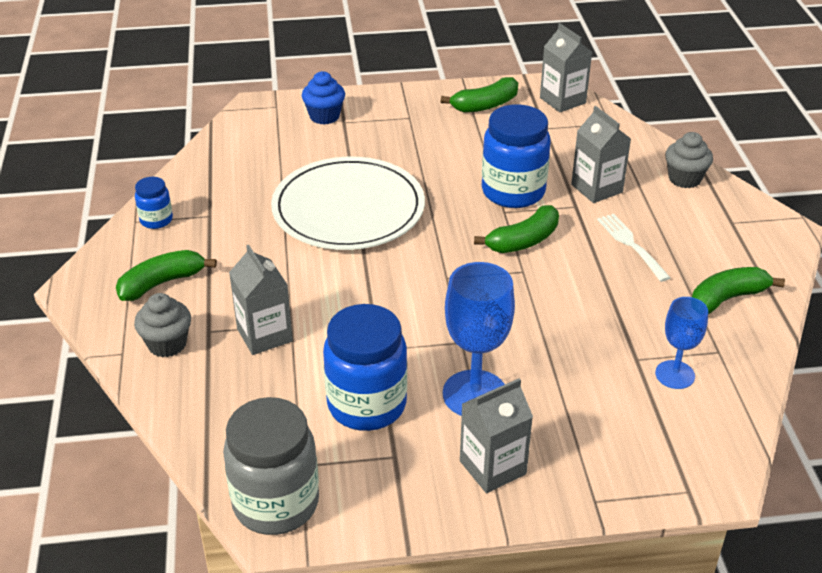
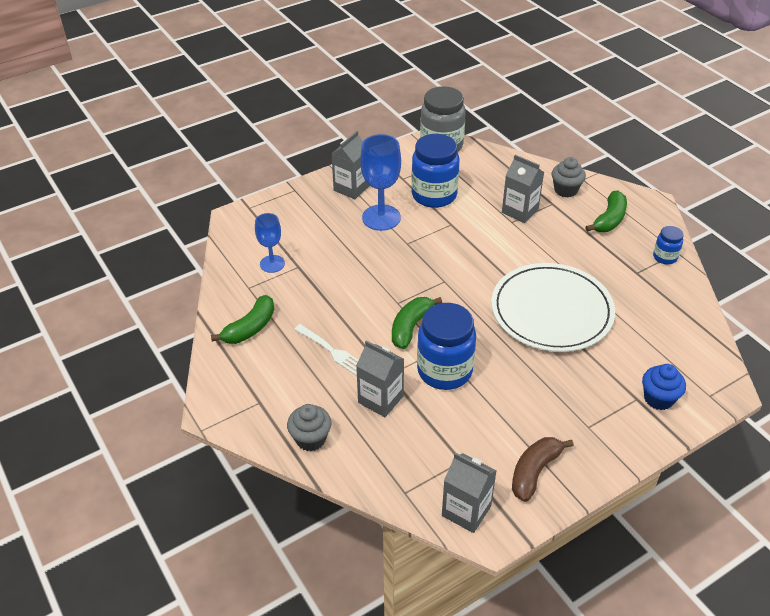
camera: 155 degrees right, 5 degrees up
(485, 105) = (534, 472): green banana -> brown banana

